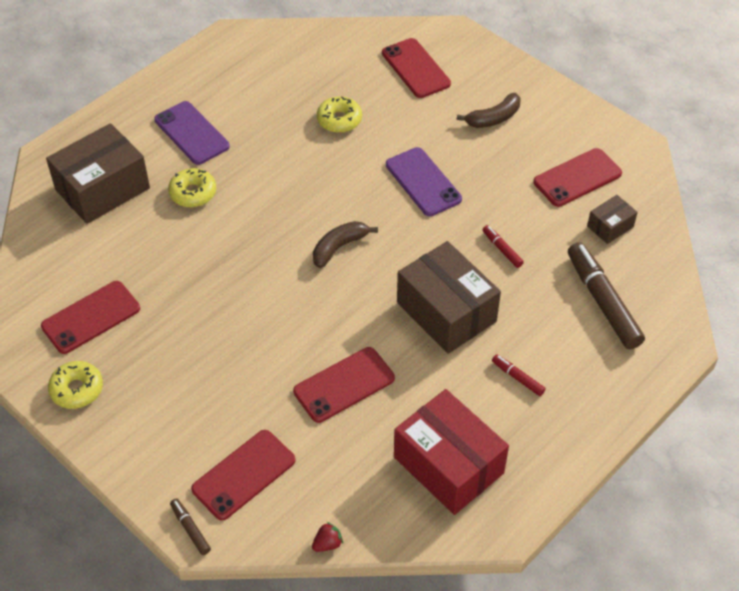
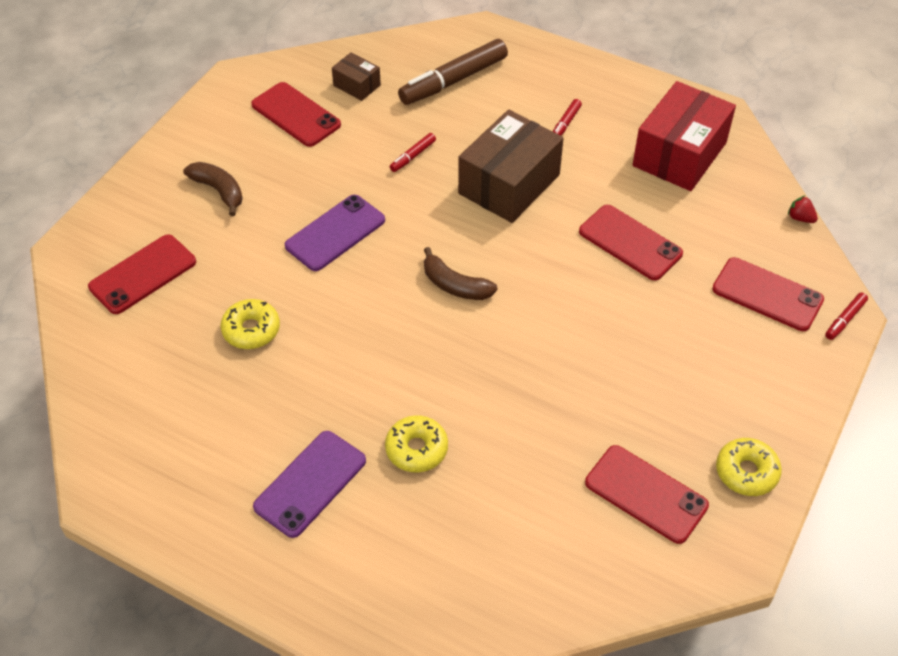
camera: 105 degrees left, 0 degrees up
(102, 189) = (440, 557): brown box -> none
(190, 529) = (845, 319): brown marker -> red marker

